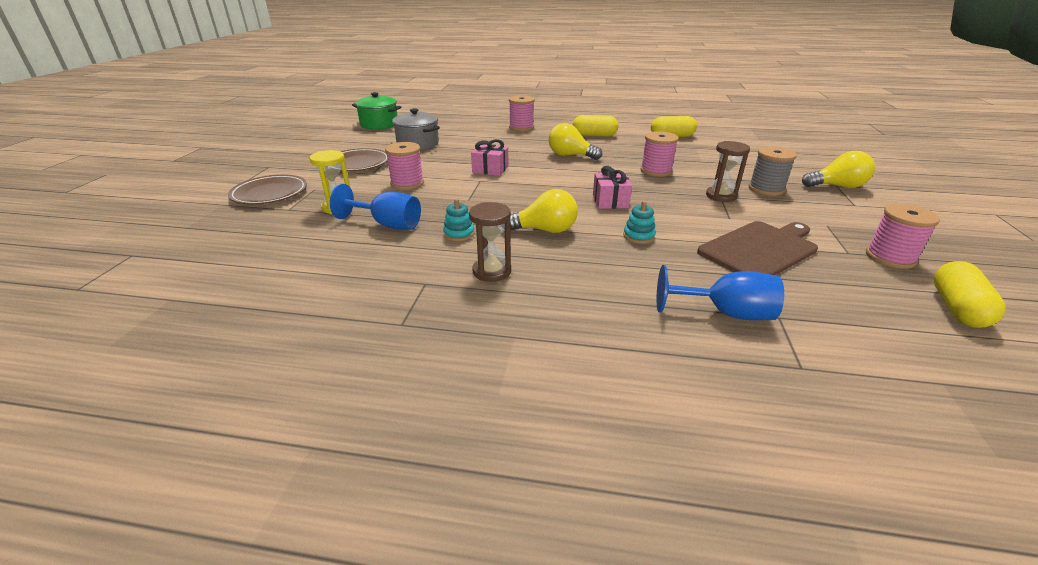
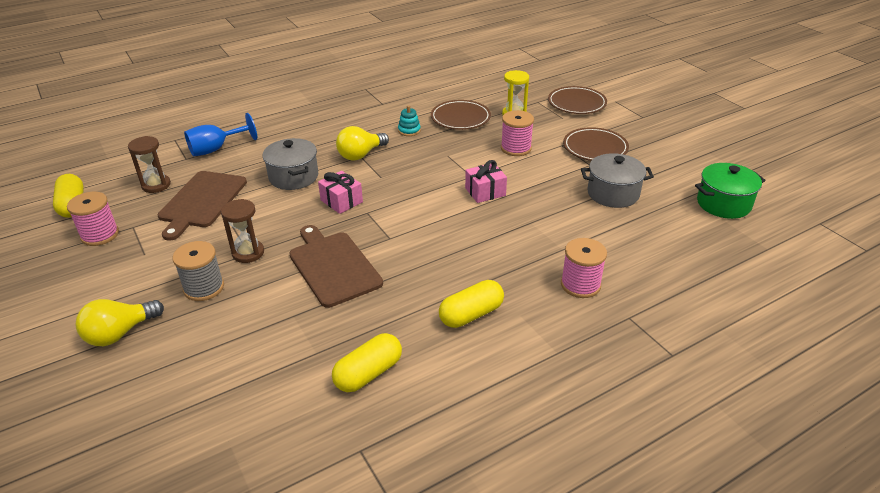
camera: 140 degrees right, 5 degrees up
(387, 224) = (460, 118): blue goblet -> brown plate
(492, 271) = (358, 120): brown hourglass -> brown hourglass (156, 185)
(570, 155) = (445, 250): yellow light bulb -> none
(638, 236) = (293, 177): turquoise stacking toy -> grey pot
(656, 171) = (333, 266): pink spool -> brown cutting board

